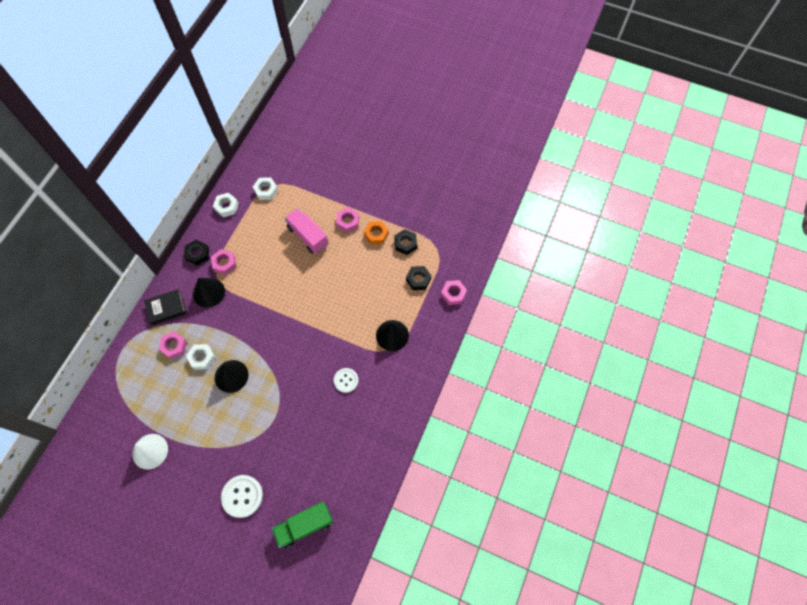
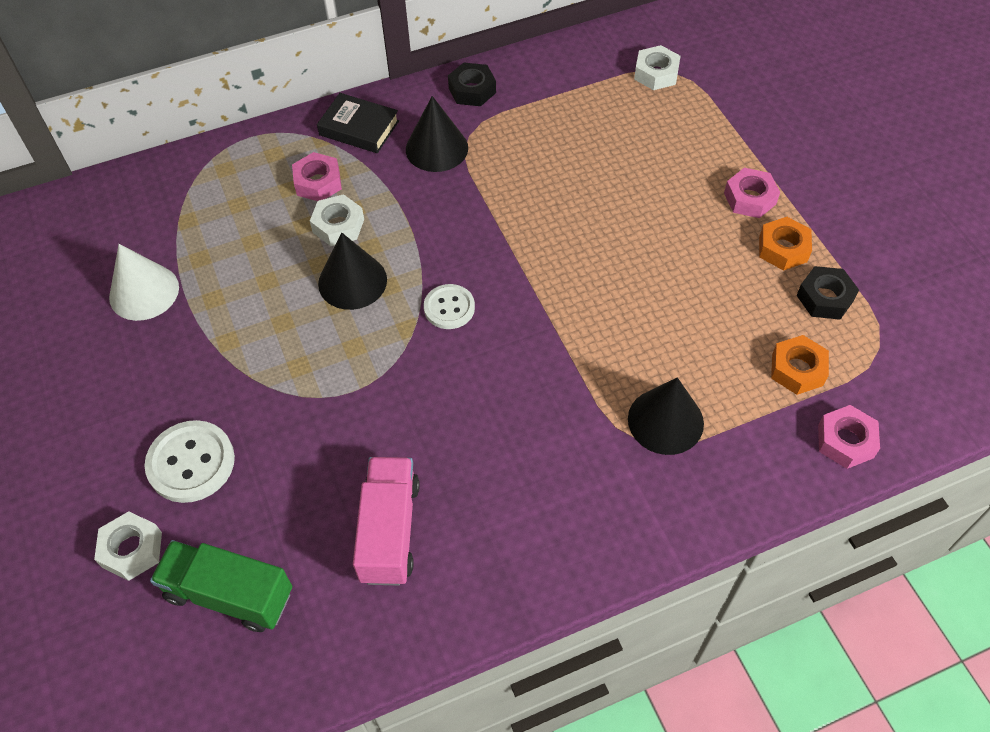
camera: 45 degrees right, 10 degrees down
(224, 263) = (497, 127): pink nut -> none
(226, 207) = (575, 58): white nut -> white nut (132, 550)
(308, 236) = (662, 175): pink truck -> pink truck (389, 531)
(346, 380) = (517, 428): white button -> white button (449, 308)
(418, 279) = (797, 369): black nut -> orange nut

